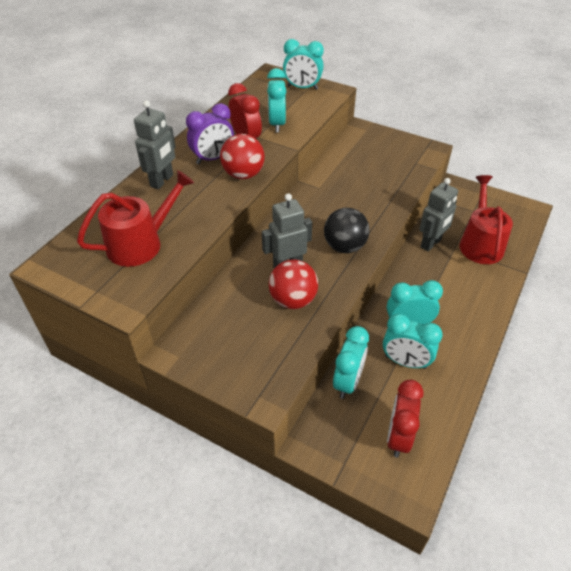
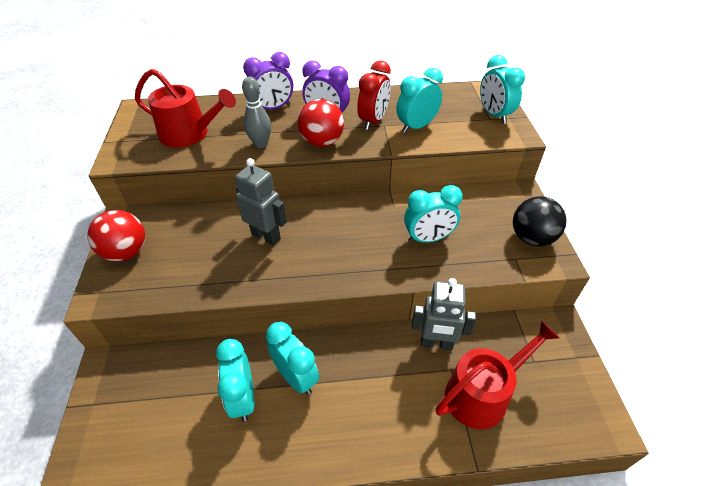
camera: 55 degrees right, 0 degrees up
(162, 181) = (273, 108): grey robot -> purple clock
(208, 207) = (261, 144): none -> grey bowling pin
(293, 300) = (225, 260): red ball -> red ball (126, 252)
(344, 246) = (324, 262): black ball -> black ball (531, 238)
(348, 382) = (191, 360): turquoise clock -> turquoise clock (428, 238)
(398, 437) = (141, 436): red clock -> none

